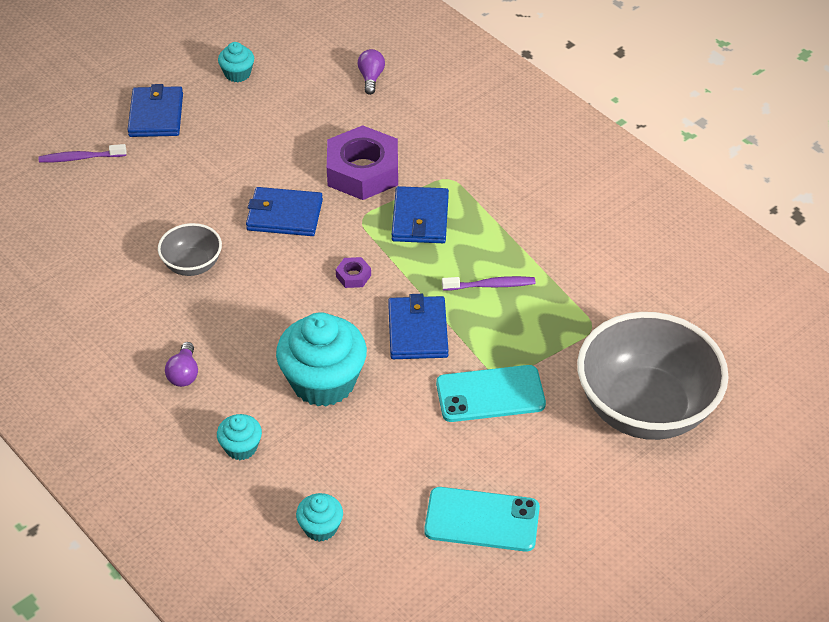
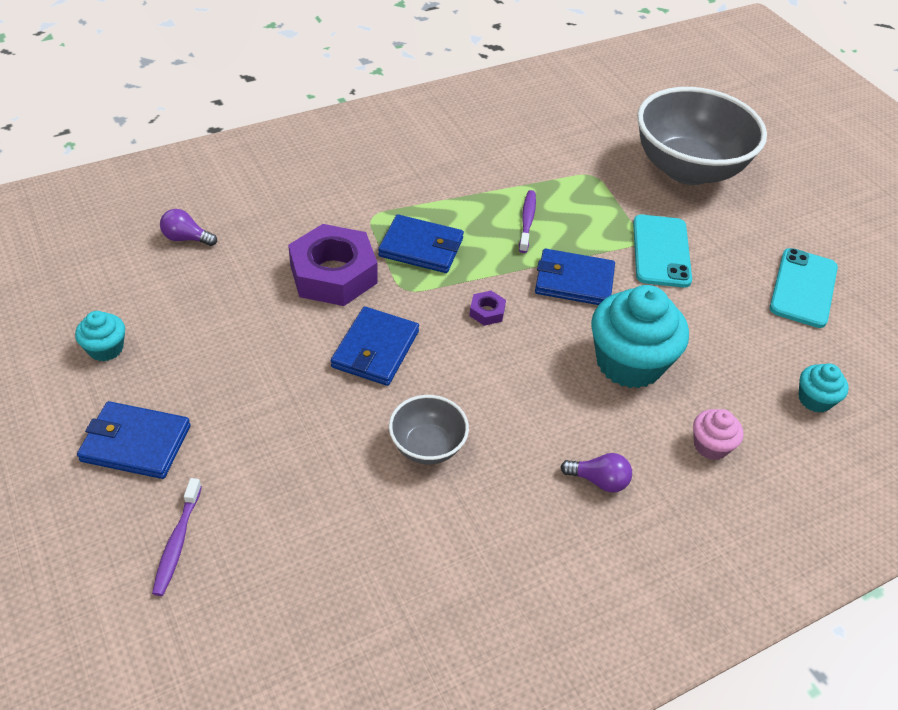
camera: 80 degrees left, 0 degrees up
(241, 447) = (711, 445): turquoise cupcake -> pink cupcake

